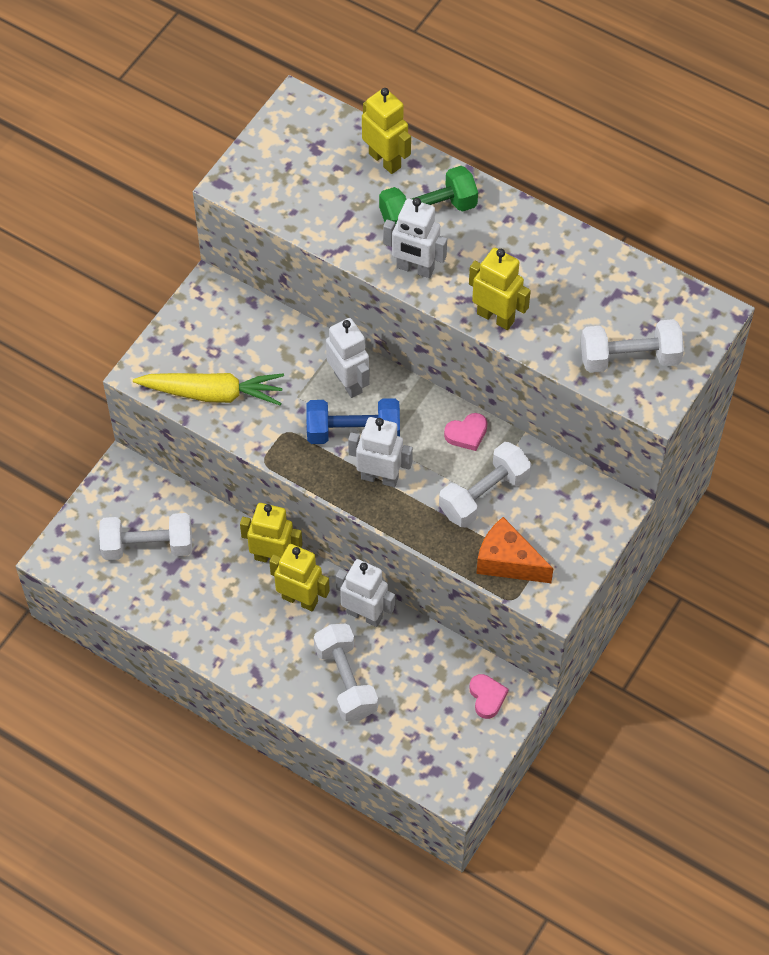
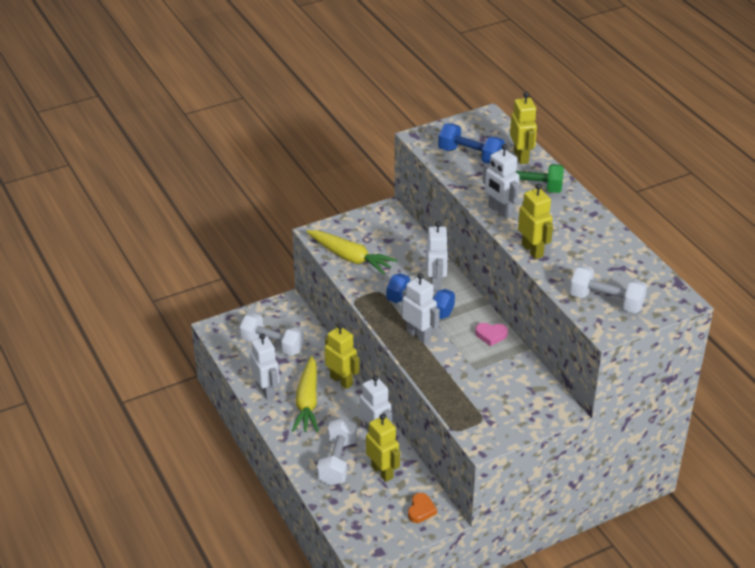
camera: 30 degrees right, 20 degrees down
(189, 621) = (266, 391): none -> white robot
(251, 611) = (307, 402): none -> yellow carrot
(300, 599) = (342, 408): yellow robot -> yellow robot (382, 472)
(319, 188) = (470, 156): none -> blue dumbbell
(484, 495) = (478, 370): white dumbbell -> none
(487, 697) = (421, 510): pink heart -> orange heart
(507, 562) = (467, 410): orange cheese -> none

